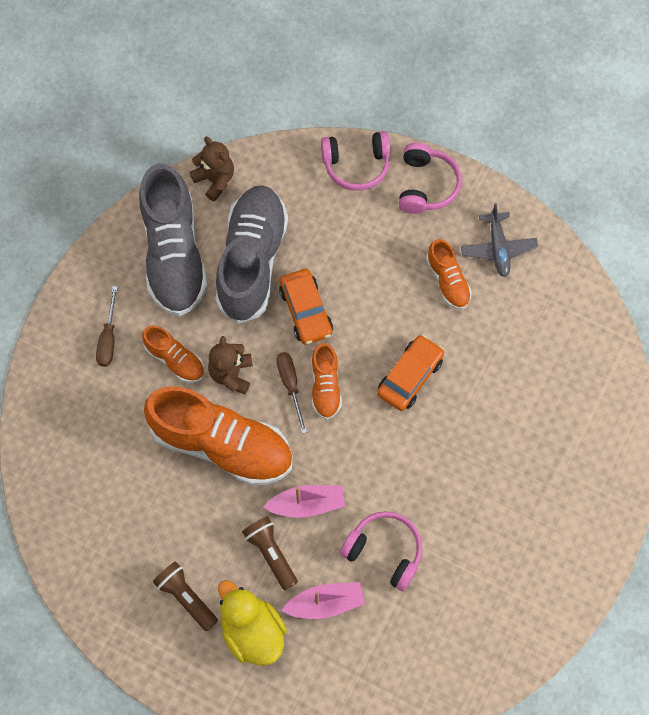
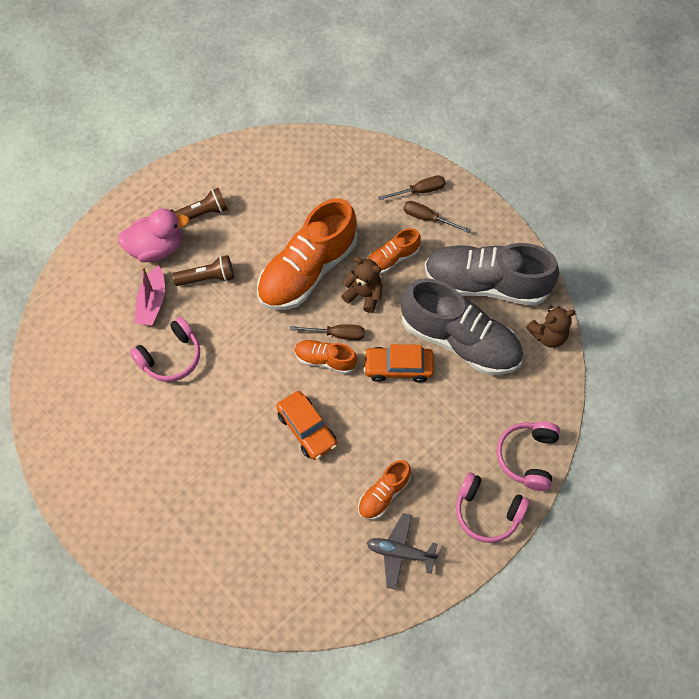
camera: 110 degrees right, 5 degrees down
(73, 359) = (419, 191): none -> brown screwdriver
(252, 631) = (156, 248): yellow duck -> pink duck
(307, 504) = (233, 315): pink boat -> none
(448, 281) = (383, 494): orange shoe -> orange shoe turned 45 degrees counterclockwise

